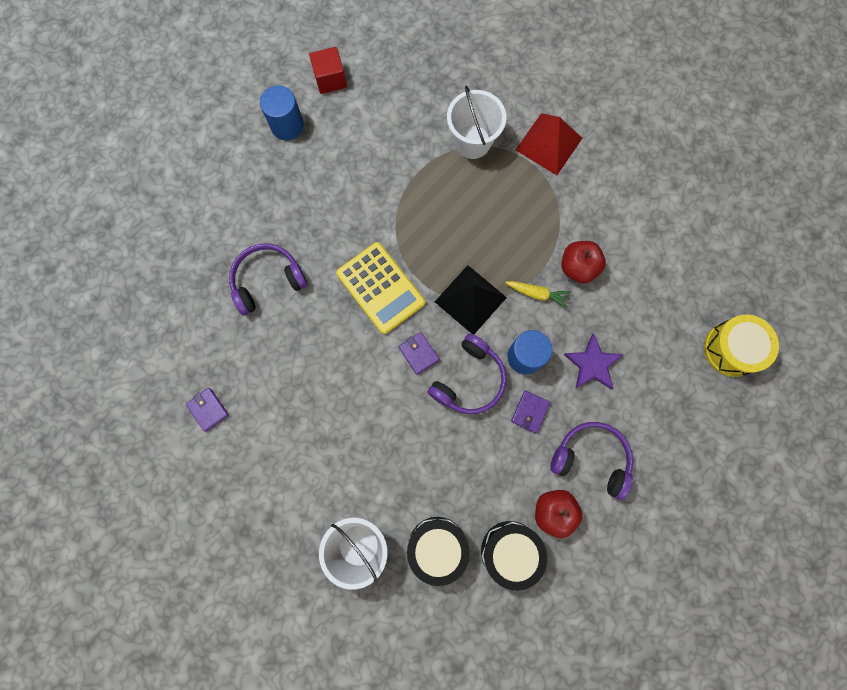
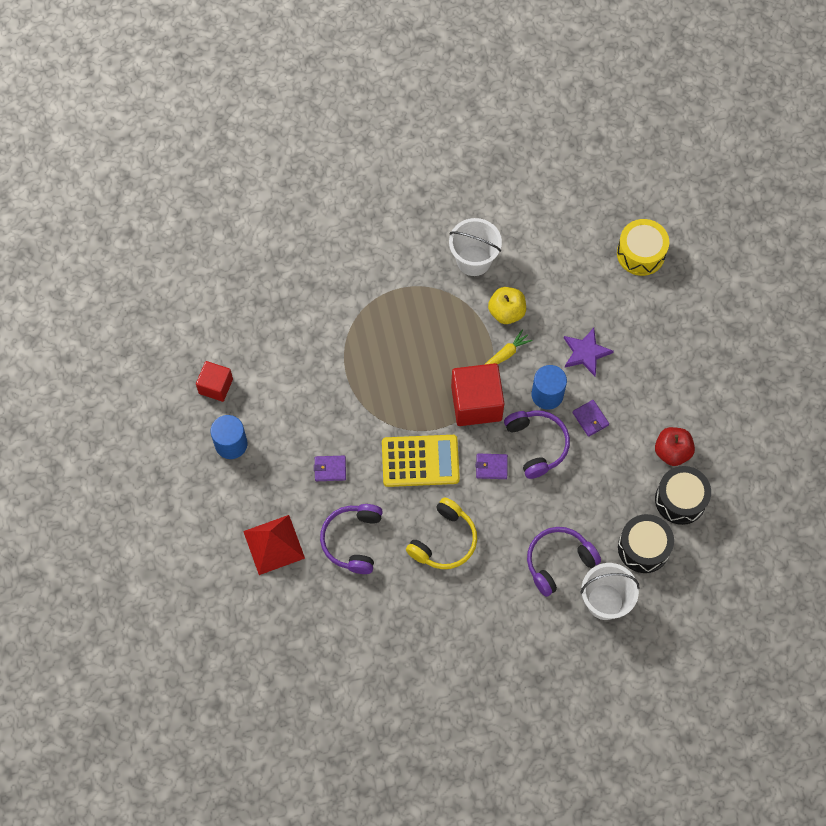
camera: 55 degrees left, 10 degrees down
(208, 409) = (425, 648): purple wallet -> purple wallet (330, 469)
(320, 359) = (444, 541): none -> yellow headphones
(470, 299) = (476, 403): black pyramid -> red cube
(472, 142) = (351, 317): white bucket -> white bucket (473, 260)
(549, 144) = (394, 265): red pyramid -> red pyramid (274, 544)
(578, 267) = (506, 312): red apple -> yellow apple
(591, 458) = (652, 400): purple headphones -> purple headphones (558, 561)

